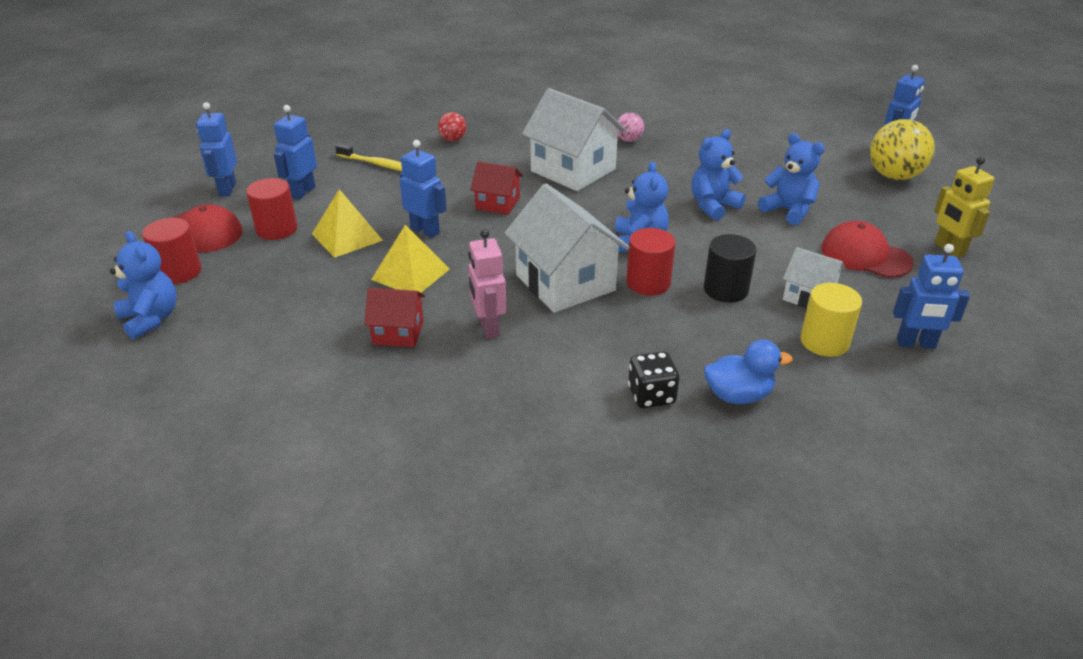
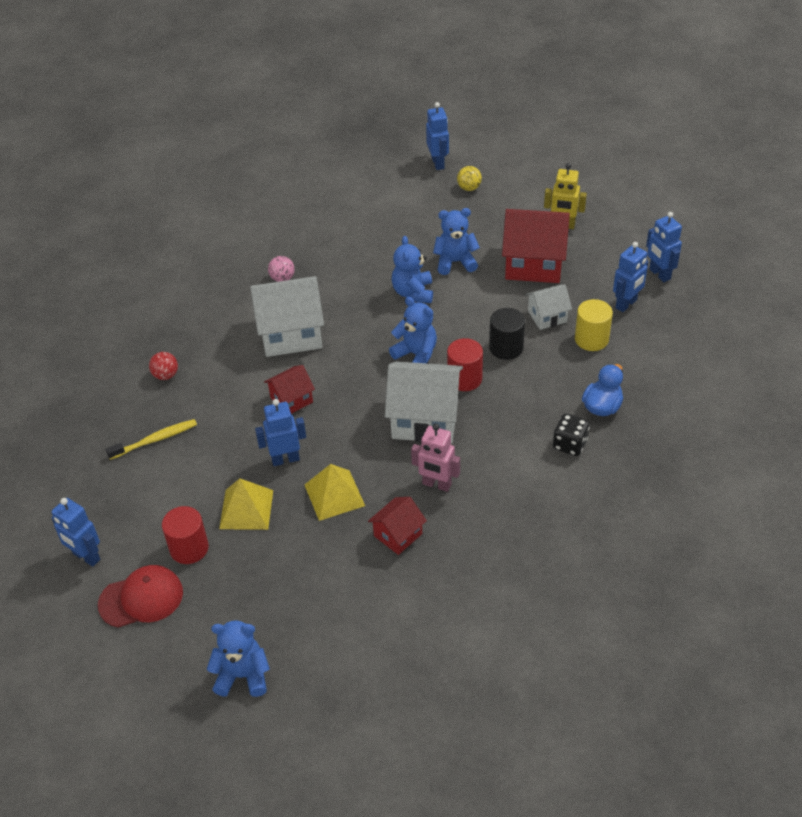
camera: 50 degrees left, 10 degrees up
(179, 272) = (190, 635): red cylinder -> none
(302, 192) = (146, 508): blue robot -> blue robot (659, 274)
(865, 255) = (534, 264): red cap -> red house
(894, 176) = (469, 188): yellow ball -> yellow ball, size x0.52

